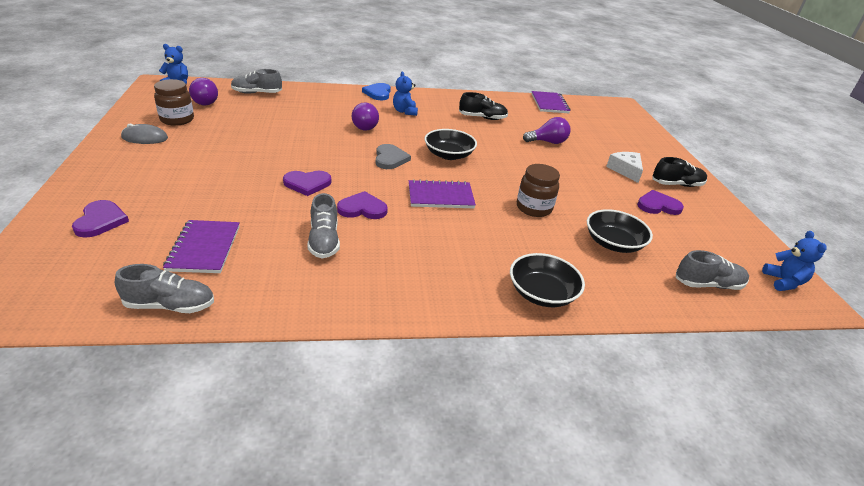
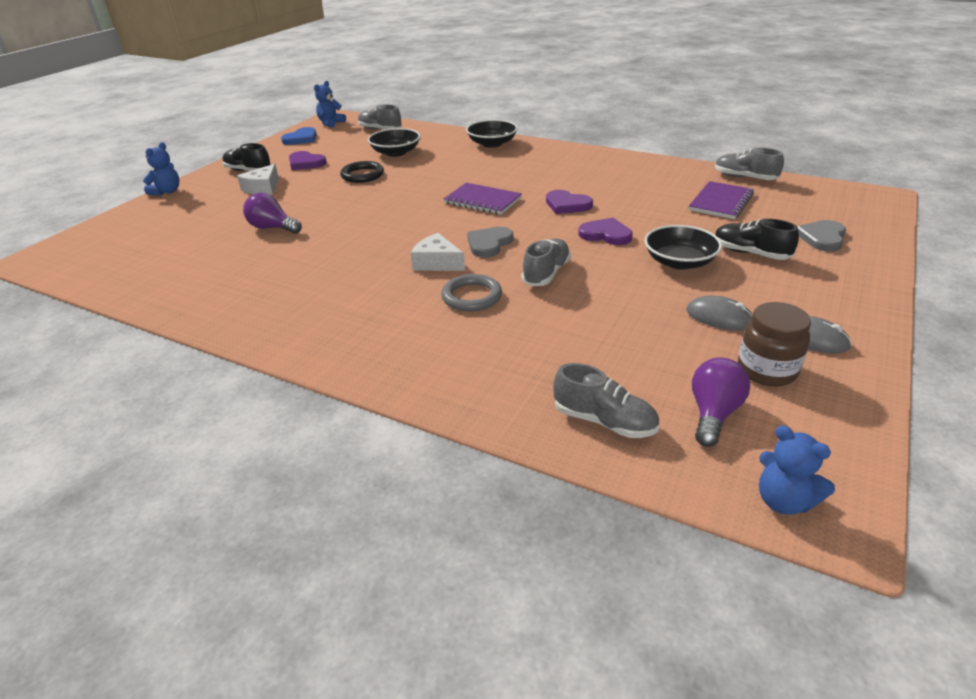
camera: 140 degrees left, 0 degrees up
(100, 221) = (822, 237): purple heart -> grey heart
(204, 140) = (719, 317): none -> grey mouse
(324, 241) = (618, 190): grey shoe -> grey shoe (546, 273)
(364, 126) = (471, 296): purple light bulb -> grey ring
(378, 93) = (367, 367): blue heart -> blue heart (301, 139)
(405, 111) = (378, 312): blue teddy bear -> blue teddy bear (167, 192)
(408, 140) = (437, 262): none -> white cheese
(449, 155) = (415, 235): black bowl -> black bowl (679, 262)
(482, 118) = (283, 276): black shoe -> black shoe (750, 253)
(534, 208) = (413, 179): brown jar -> none
(549, 104) = (132, 281): purple notebook -> none
(583, 202) = (362, 175): none -> black ring

